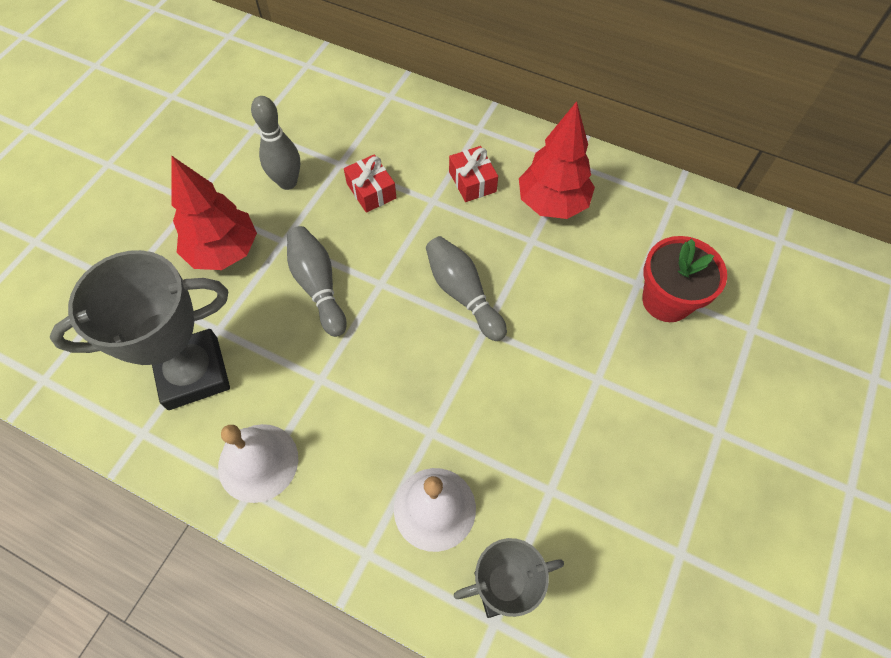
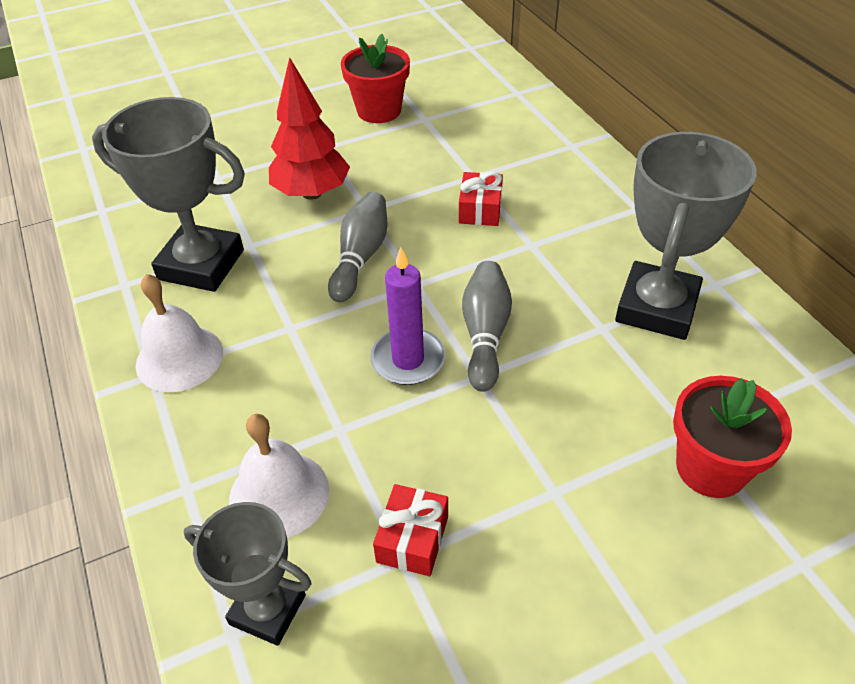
camera: 40 degrees right, 15 degrees down
(206, 140) = (379, 111): none -> red flower pot
(287, 182) = (413, 169): grey bowling pin -> none
(429, 348) = (408, 360): none -> purple candle
(472, 182) = (587, 248): red gift -> red gift (412, 539)
(552, 203) = (656, 307): red tree -> grey trophy

